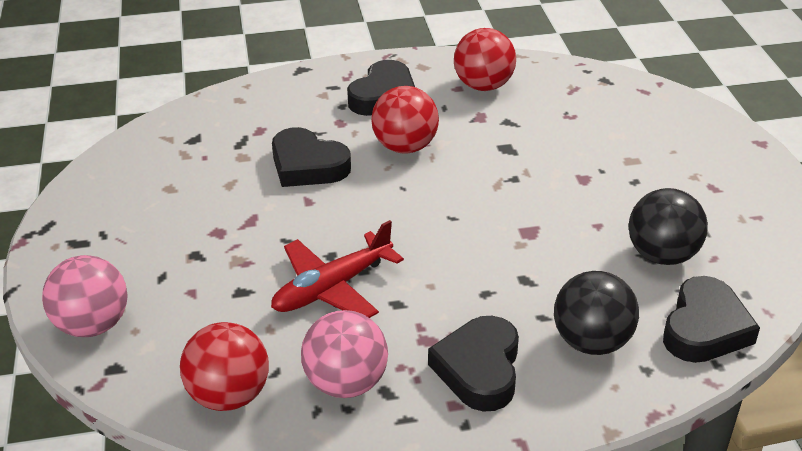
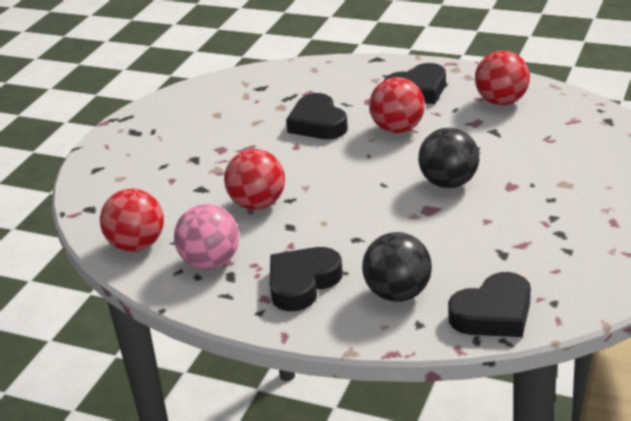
camera: 35 degrees right, 5 degrees down
(93, 325) = (100, 181): pink ball -> none
(332, 288) = (258, 204): red plane -> red ball
(662, 255) = (515, 255): black ball -> black ball (449, 183)

